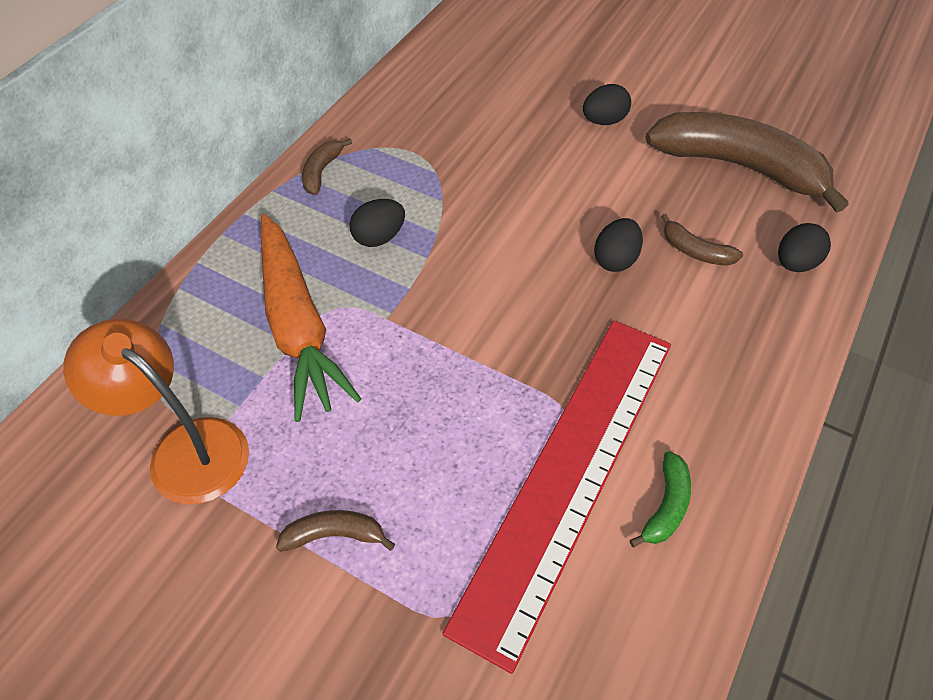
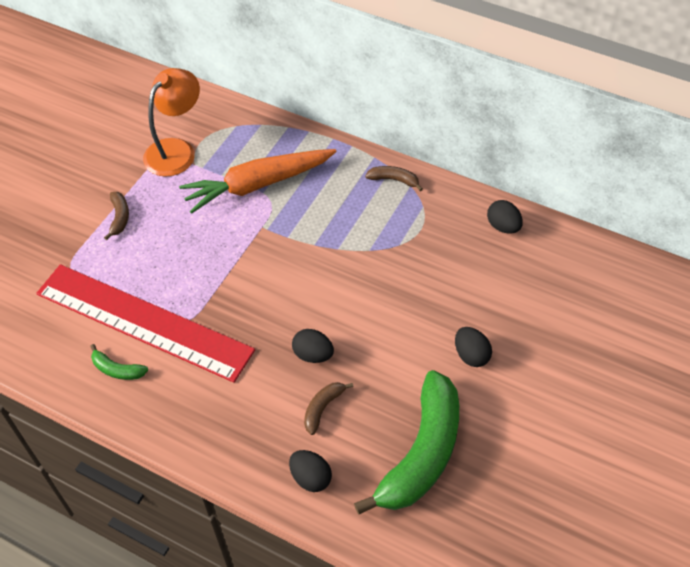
camera: 90 degrees right, 0 degrees up
(379, 237) = (331, 217): black egg -> black egg (503, 226)
(739, 167) = (422, 453): brown banana -> green banana

